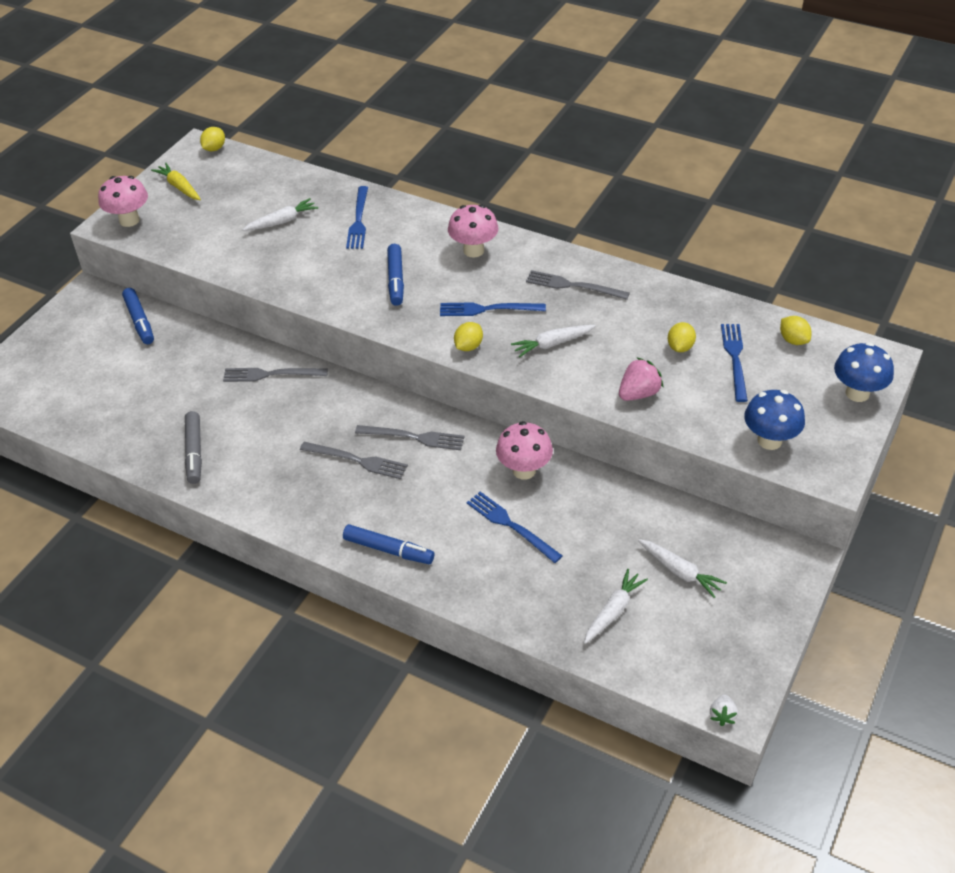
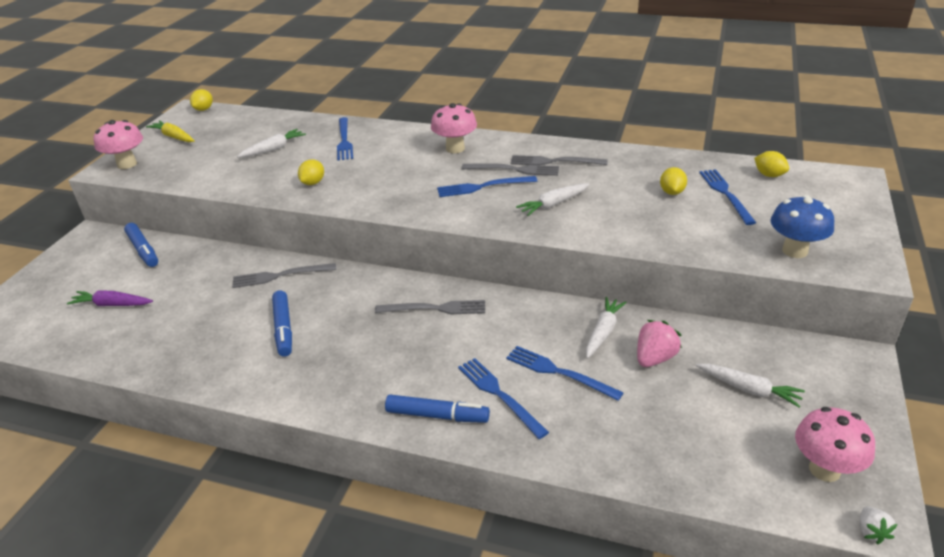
camera: 10 degrees left, 10 degrees down
(107, 383) = (112, 305): none -> purple carrot
(194, 452) = (209, 353): grey marker -> none
(357, 460) = (382, 336): grey fork -> grey fork (514, 170)
(396, 280) = (390, 176): blue marker -> blue marker (283, 328)
(450, 539) = (499, 395): none -> blue fork
(468, 346) = (474, 216): yellow lemon -> yellow lemon (313, 183)
(524, 470) = (553, 321): pink mushroom -> pink mushroom (824, 469)
(613, 611) = (699, 439): white carrot -> white carrot (603, 332)
(638, 393) = (651, 231): pink strawberry -> pink strawberry (654, 358)
(857, 393) = (850, 205): blue mushroom -> none

